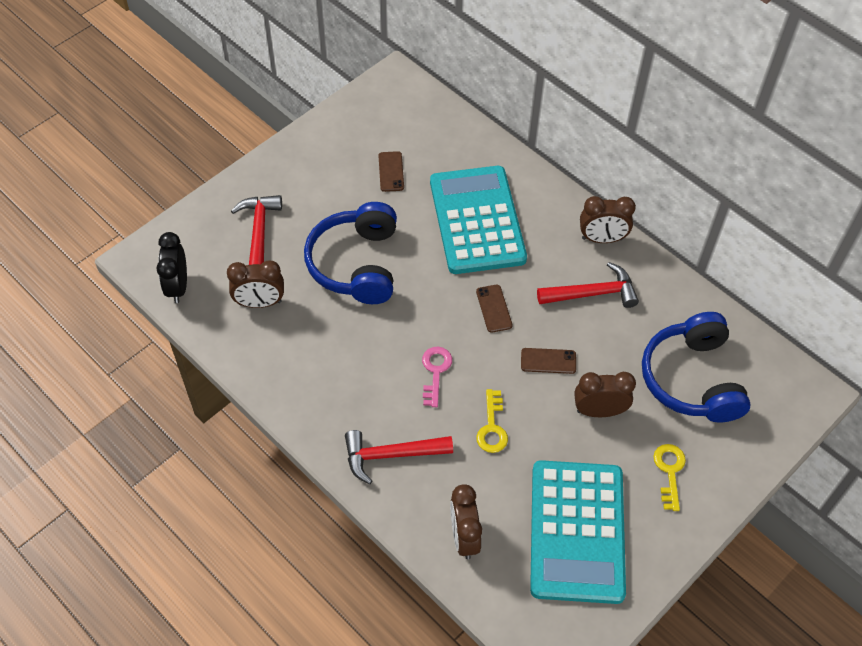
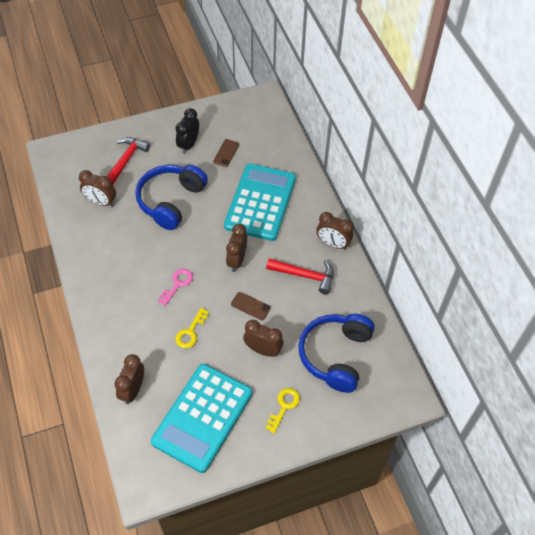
camera: 25 degrees right, 0 degrees up
(178, 286) = (61, 175): black clock -> black clock (188, 145)
(391, 455) = (120, 323): red hammer -> none
(494, 308) = (237, 260): brown phone -> brown clock

